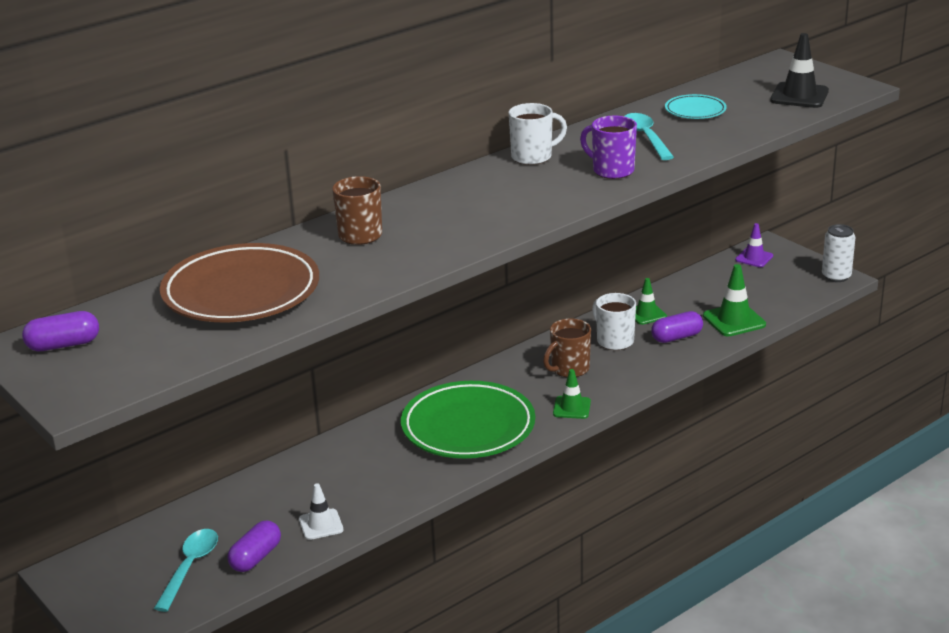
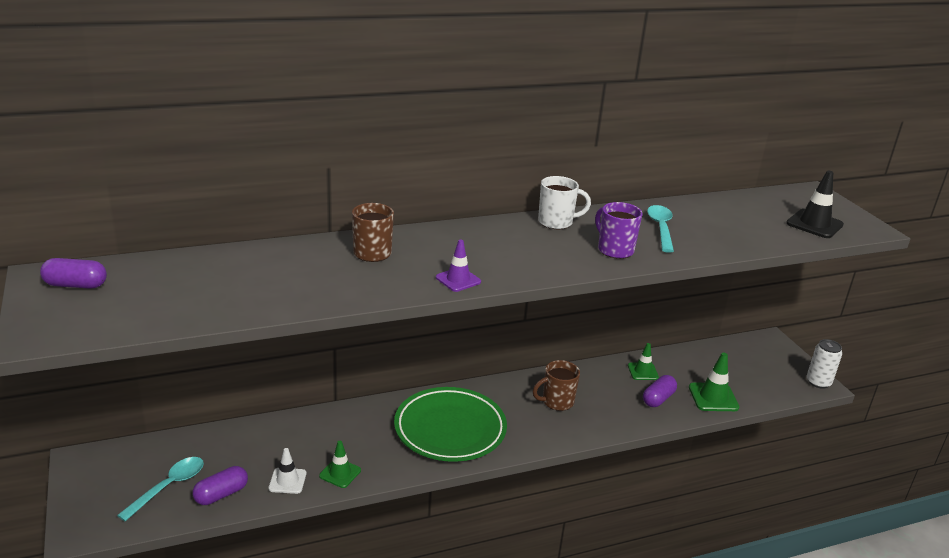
camera: 15 degrees right, 0 degrees up
(241, 292) = (243, 277): brown plate -> none
(571, 408) = (541, 437): green traffic cone -> green traffic cone (340, 473)
(614, 341) = (605, 387): white mug -> none
(676, 337) = (658, 399): purple capsule -> purple capsule turned 45 degrees counterclockwise
(695, 111) = (716, 216): turquoise plate -> none
(754, 258) = (754, 347): purple traffic cone -> purple traffic cone (458, 280)

